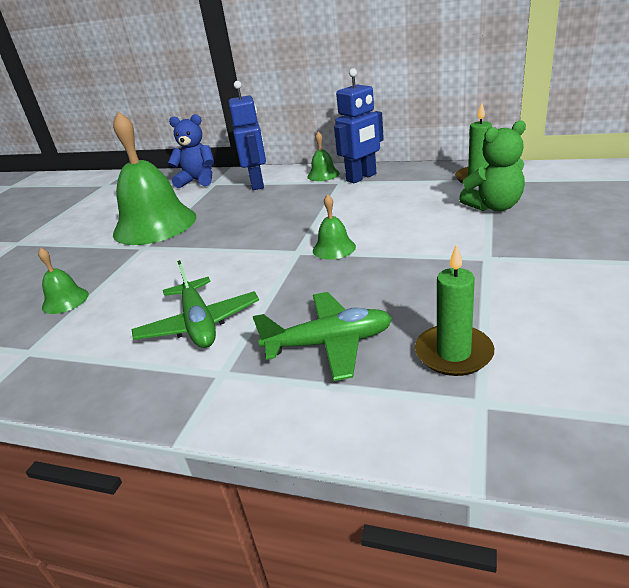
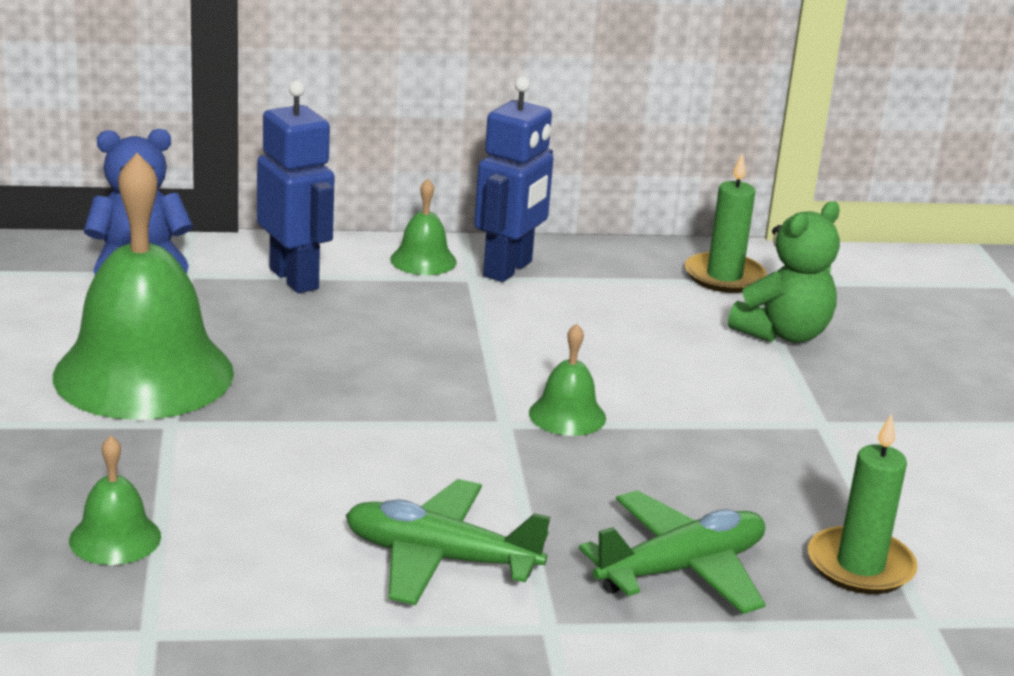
camera: 30 degrees left, 5 degrees down
(199, 324) = (440, 558): green plane -> green plane turned 150 degrees clockwise

